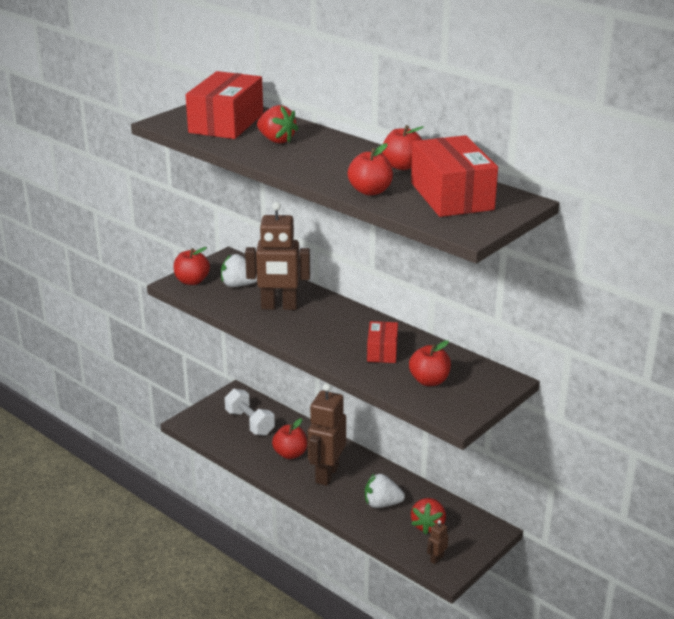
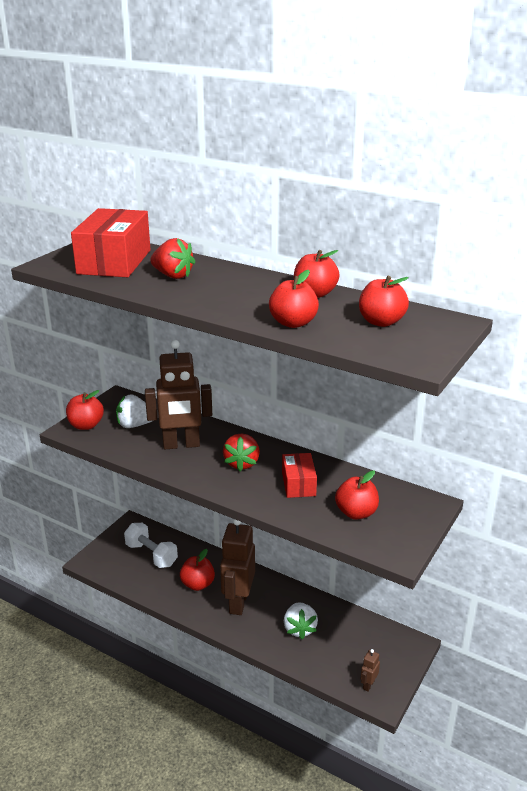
camera: 10 degrees left, 0 degrees up
(382, 504) = (299, 629): white strawberry -> white strawberry turned 90 degrees counterclockwise
(428, 525) = (350, 647): red strawberry -> red strawberry (241, 463)
(452, 196) = (381, 322): red box -> red apple

